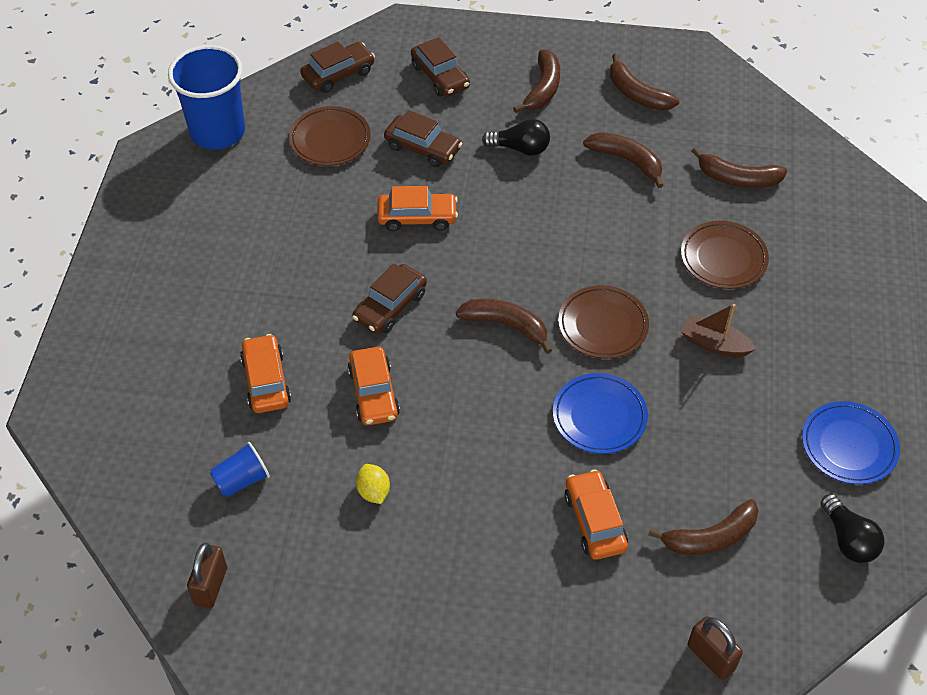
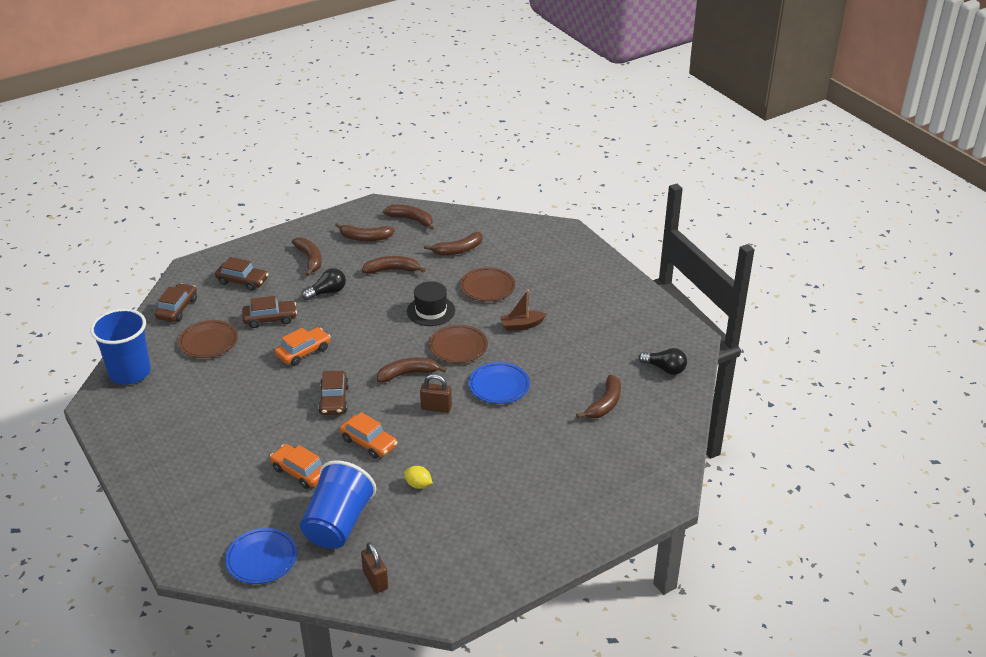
camera: 40 degrees left, 15 degrees down
(242, 480) = (338, 523): blue cup -> blue cup, size x2.07
(594, 521) = (544, 430): orange car -> none
(618, 250) = (431, 311): none -> black hat
(711, 657) = (655, 450): brown padlock -> brown padlock (436, 407)
(720, 98) = (411, 219): none -> brown banana
(849, 446) = (626, 332): blue plate -> blue plate (261, 559)

